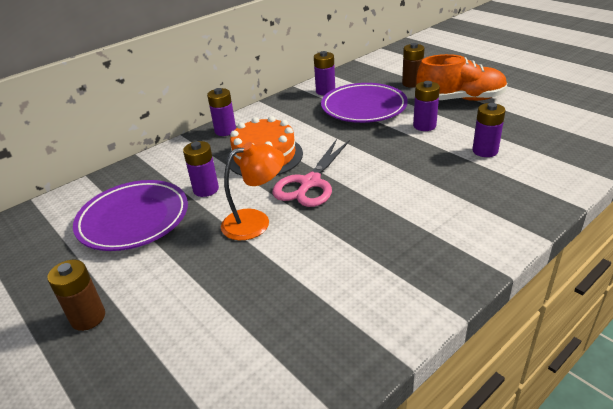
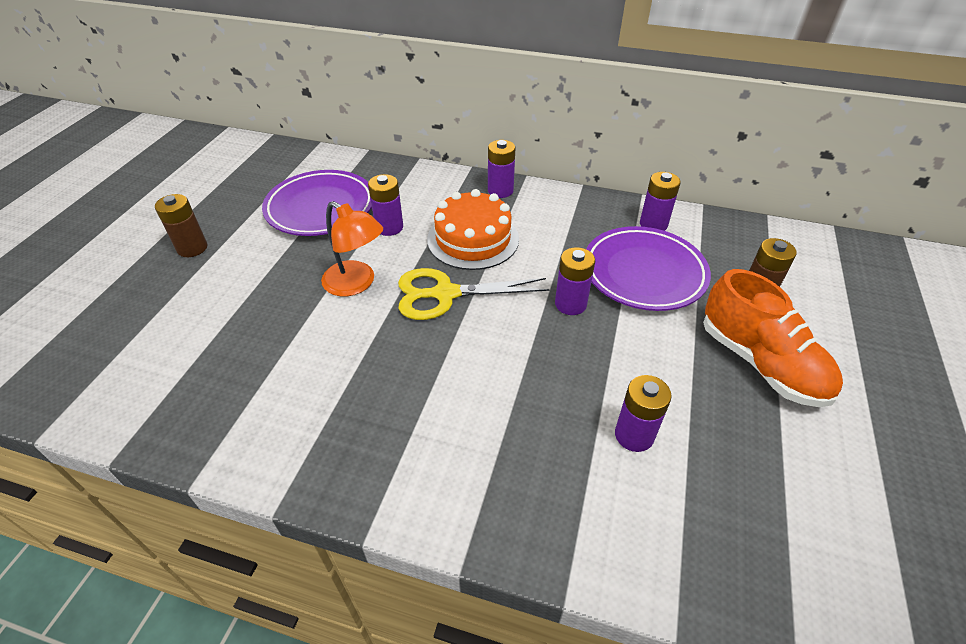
camera: 55 degrees right, 10 degrees up
(310, 183) = (445, 294): pink scissors -> yellow scissors
(424, 126) = (648, 347): purple battery -> purple battery (570, 304)

